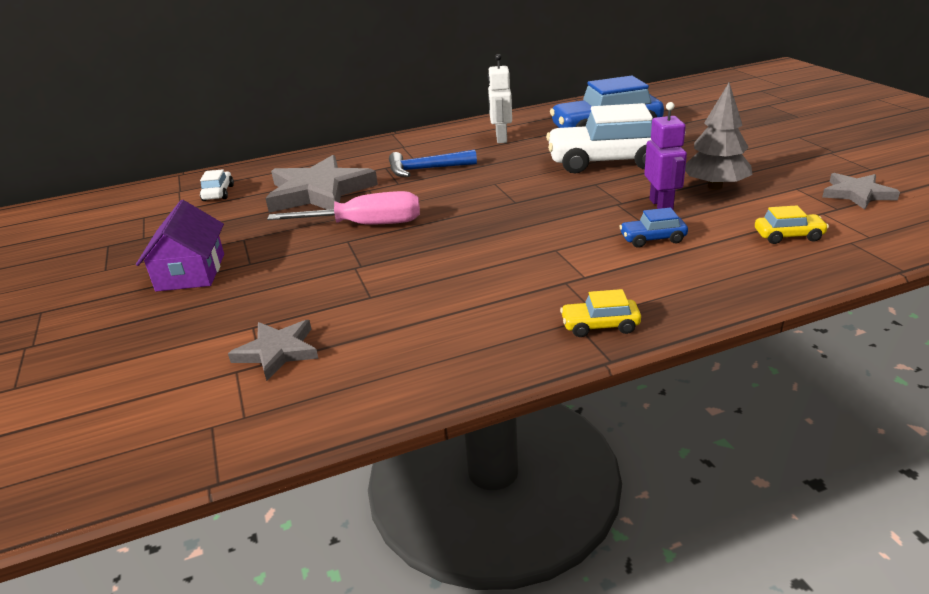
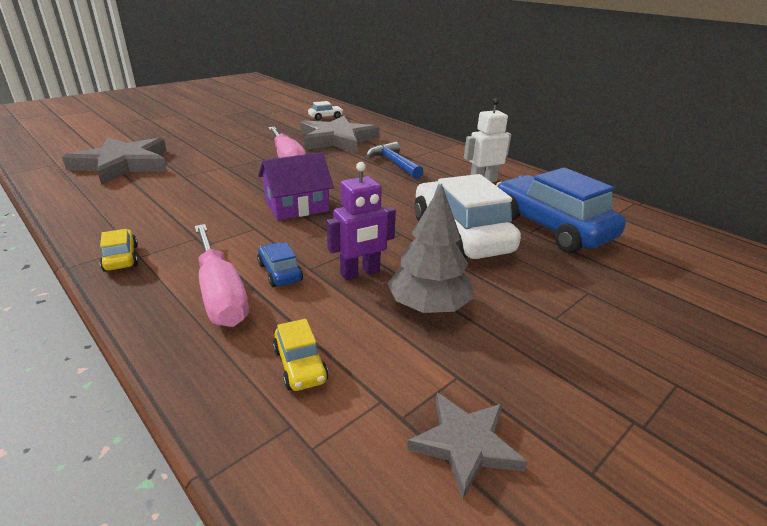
camera: 65 degrees right, 0 degrees up
(191, 272) = (219, 131): purple house -> purple house (297, 206)
(277, 352) = (123, 164): grey star -> grey star, size x1.87
(685, 267) = (220, 294): none -> pink screwdriver

